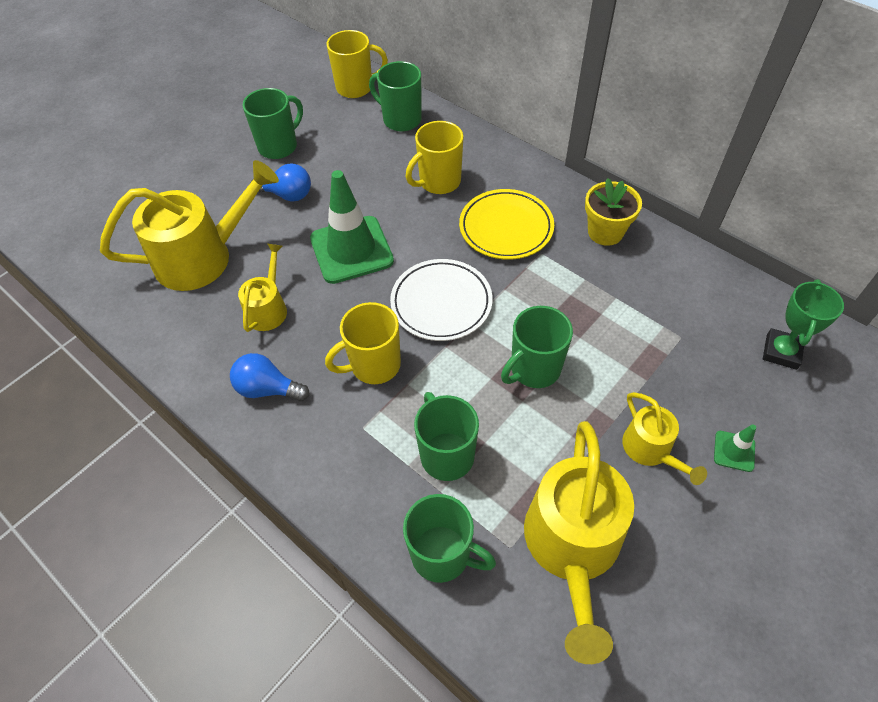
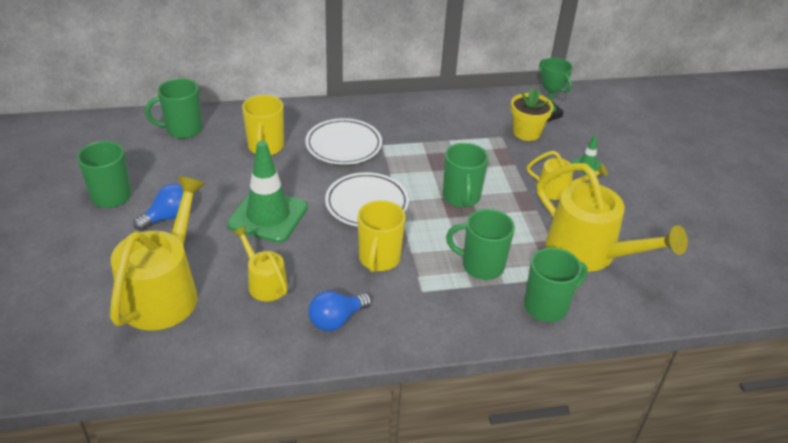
camera: 55 degrees left, 15 degrees down
(356, 87) = (116, 130): yellow mug -> none
(506, 228) = (343, 145): yellow plate -> white plate
(605, 232) = (398, 114): yellow flower pot -> yellow flower pot (526, 132)

